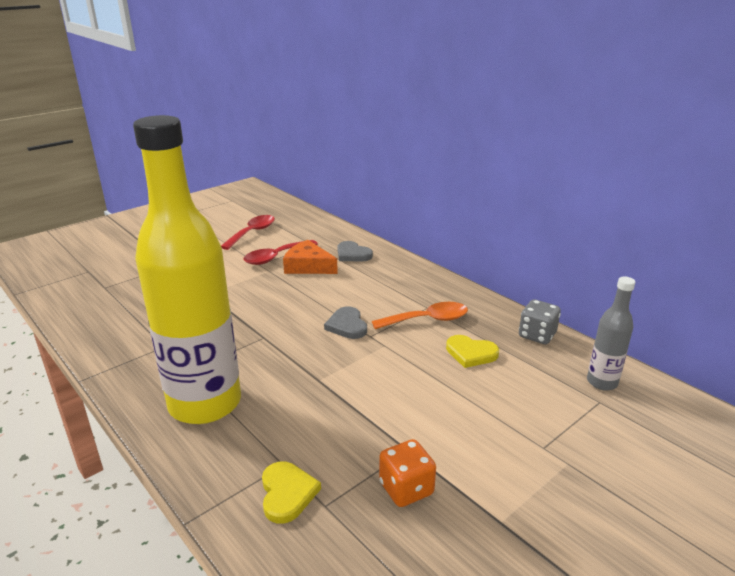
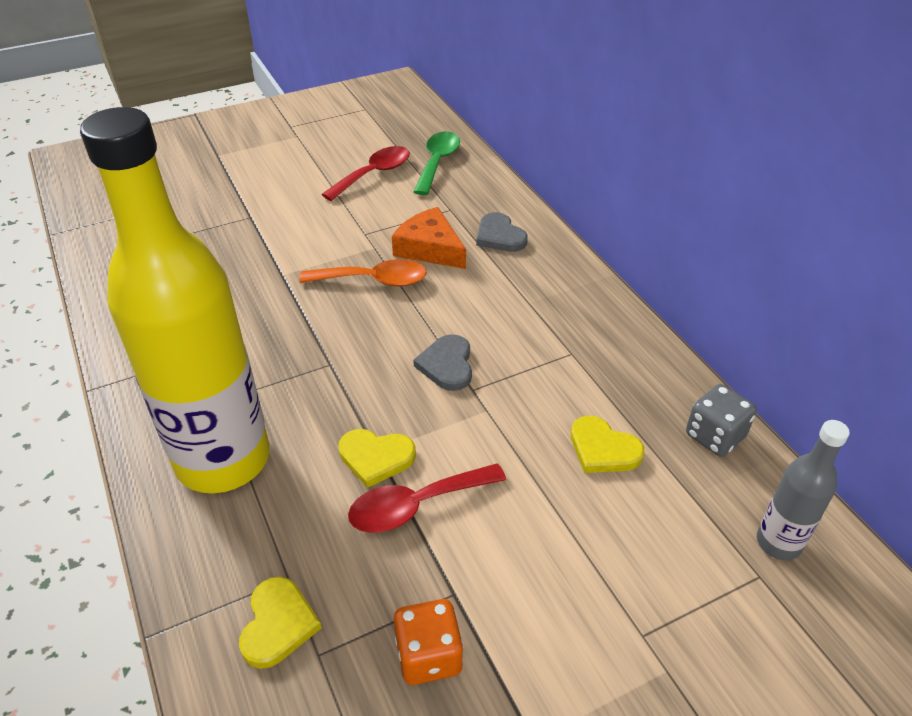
camera: 15 degrees right, 15 degrees up
(275, 257) = (391, 224): red spoon -> red spoon (416, 505)
(294, 222) = (437, 162): none -> green spoon
(319, 383) = (376, 457): none -> yellow heart
(427, 320) = (563, 376): orange spoon -> orange spoon (373, 280)

